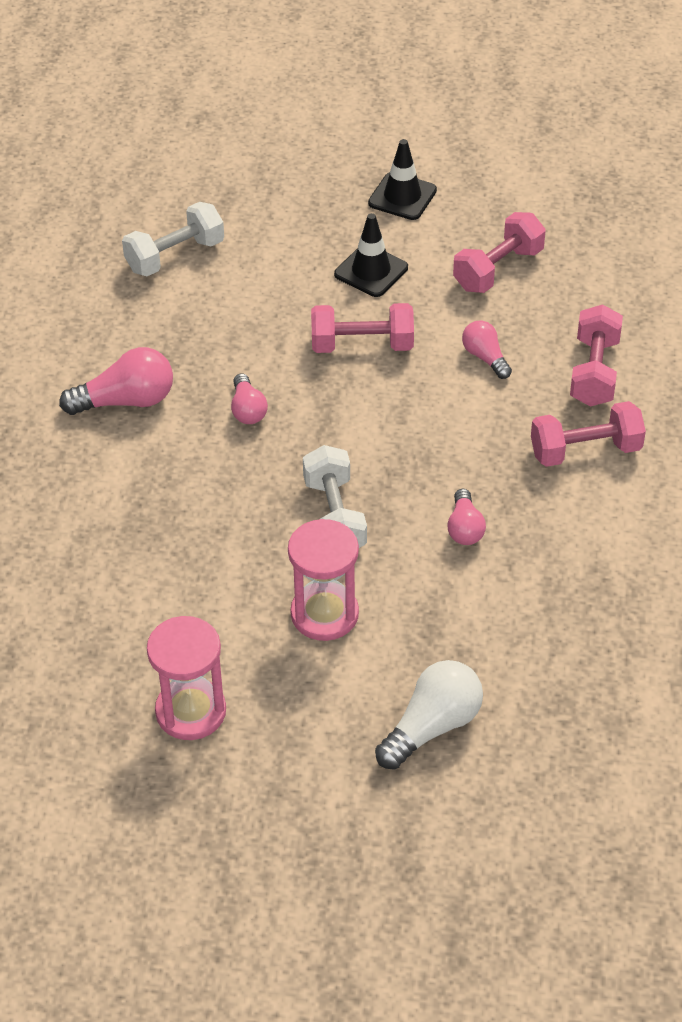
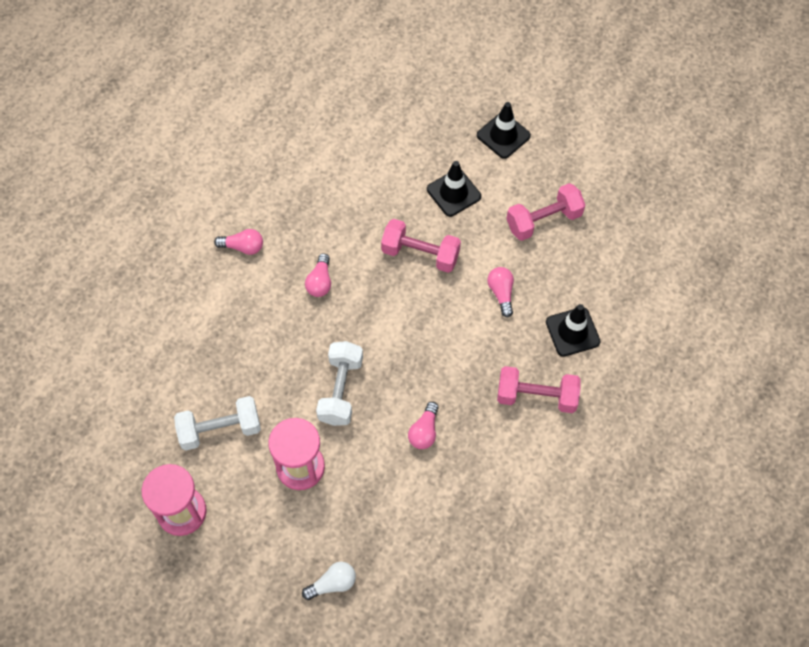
camera: 20 degrees right, 15 degrees up
(126, 401) = (243, 247): pink light bulb -> pink light bulb, size x0.61
(175, 256) = (325, 136): white dumbbell -> white dumbbell (220, 430)
(432, 726) = (332, 584): white light bulb -> white light bulb, size x0.61
(594, 372) = (572, 332): pink dumbbell -> black traffic cone

